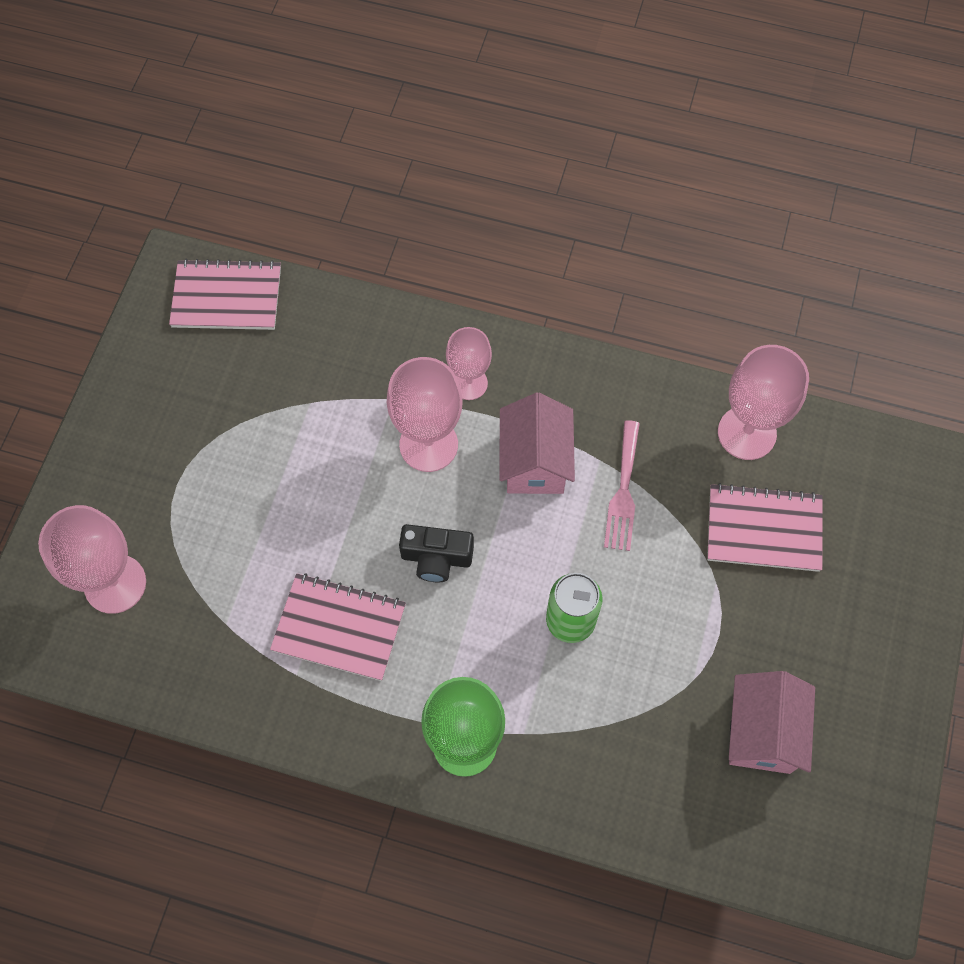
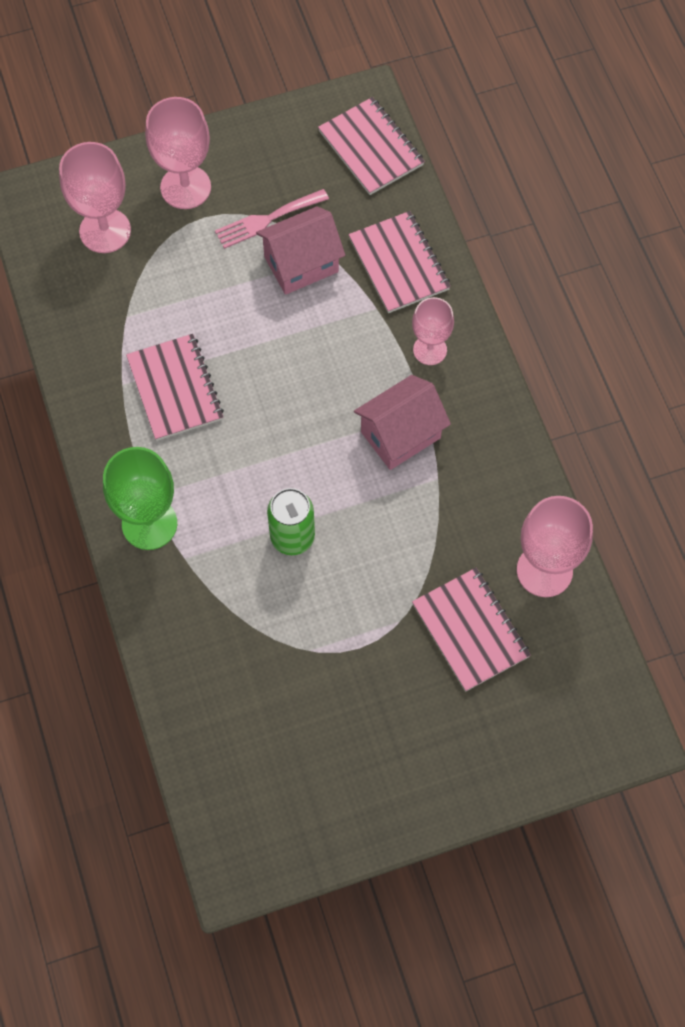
camera: 55 degrees right, 0 degrees up
(363, 352) = (399, 264): none -> pink notebook
(428, 444) = (358, 355): pink goblet -> pink goblet (185, 187)
(436, 558) = (274, 417): black camera -> none
(623, 492) = (424, 511): pink fork -> pink fork (267, 220)
(761, 732) = (302, 723): pink house -> pink house (301, 264)

